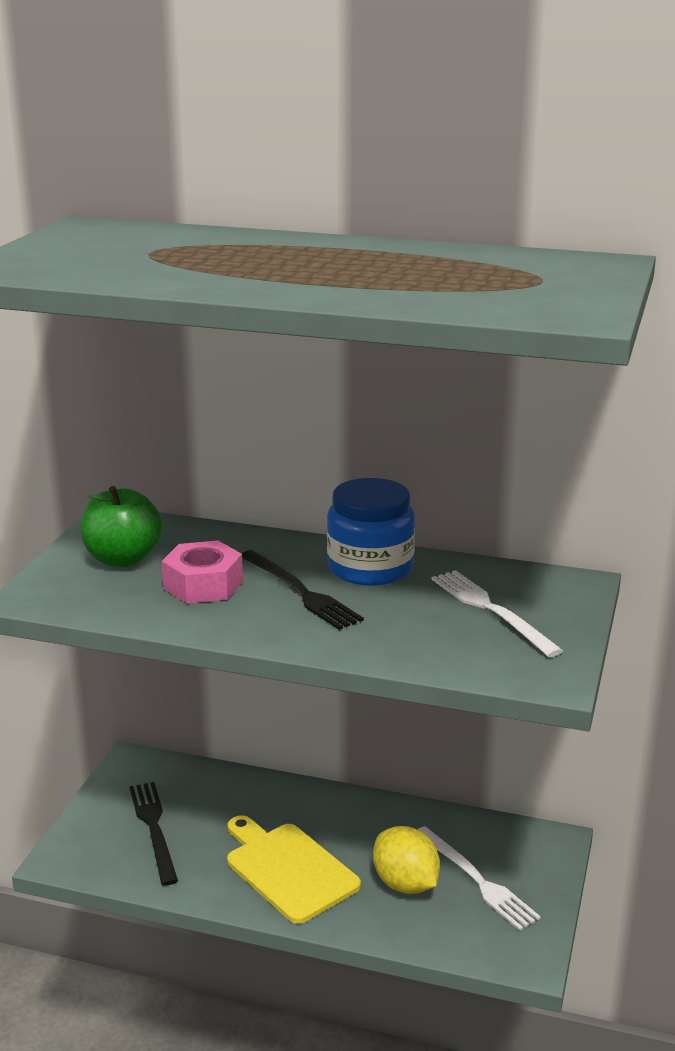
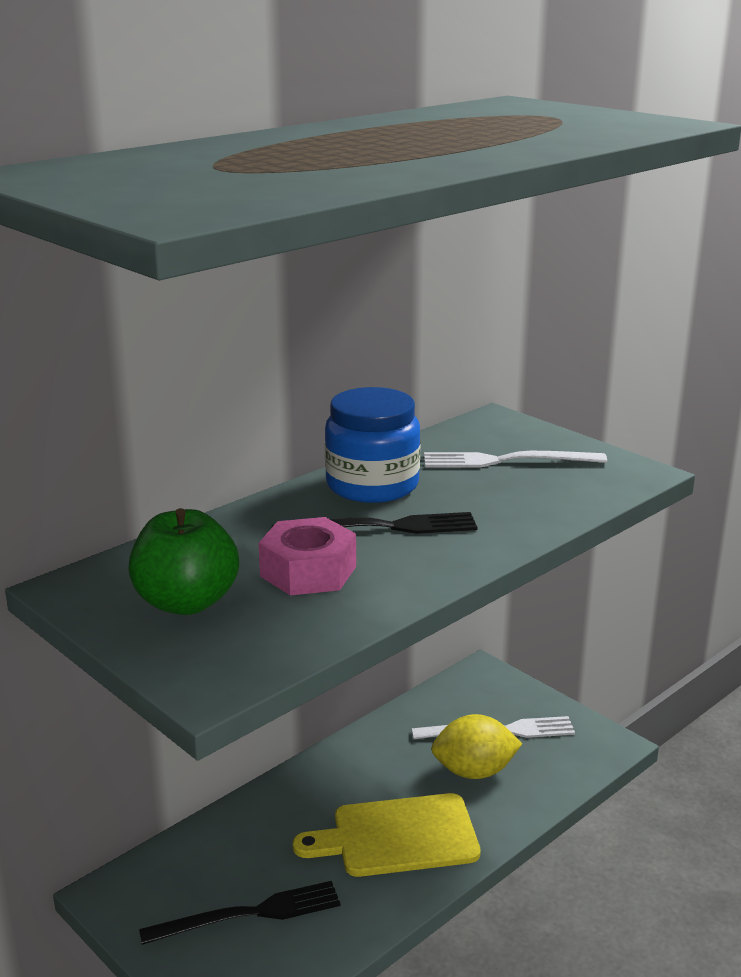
camera: 60 degrees left, 0 degrees up
(154, 828) = (249, 914): black fork -> black fork turned 150 degrees clockwise

